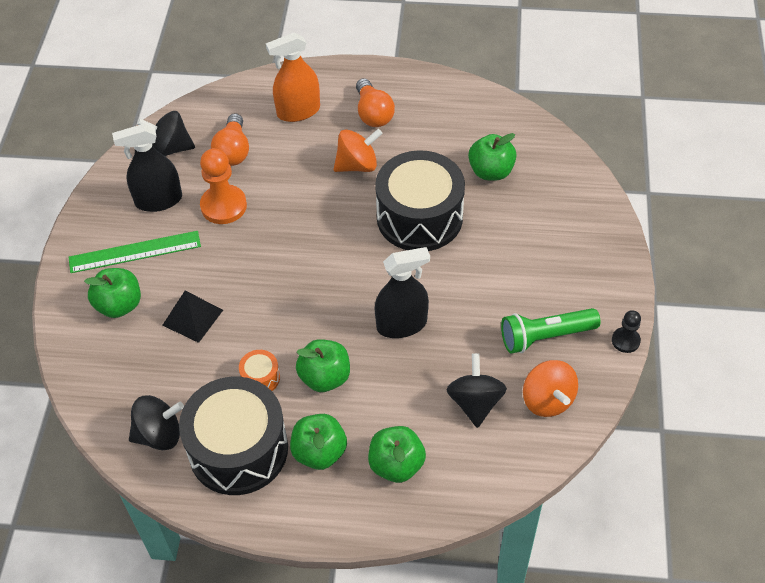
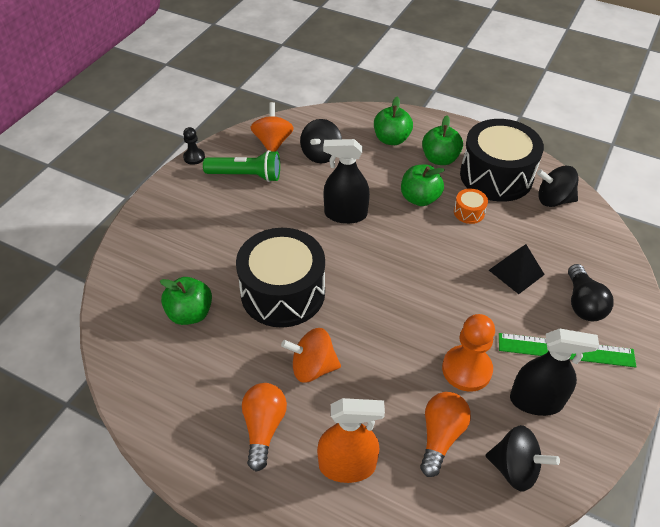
camera: 160 degrees left, 5 degrees down
(119, 305) = (583, 303): green apple -> black light bulb

